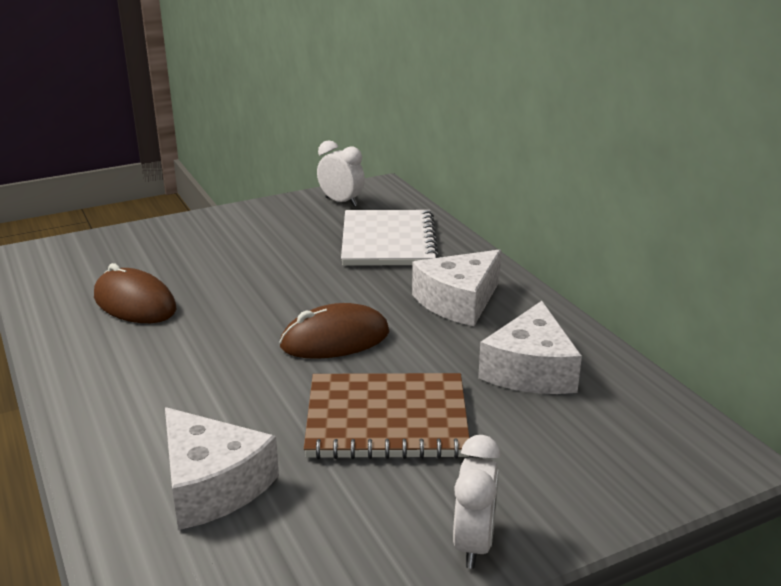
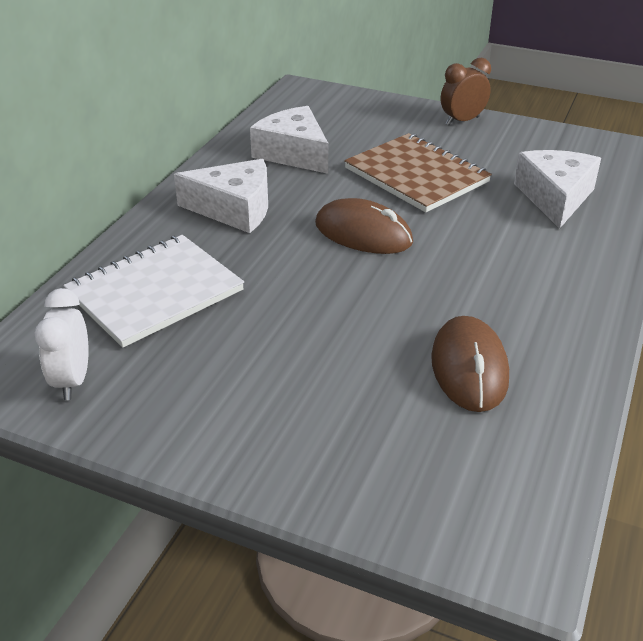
camera: 130 degrees left, 10 degrees up
(473, 544) = (462, 121): white clock -> brown clock
(531, 370) = (293, 153): white cheese -> white cheese turned 105 degrees counterclockwise

